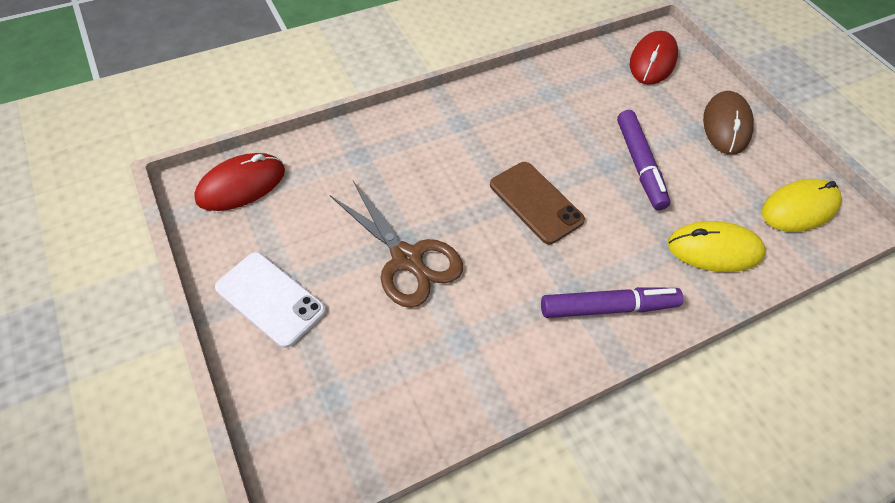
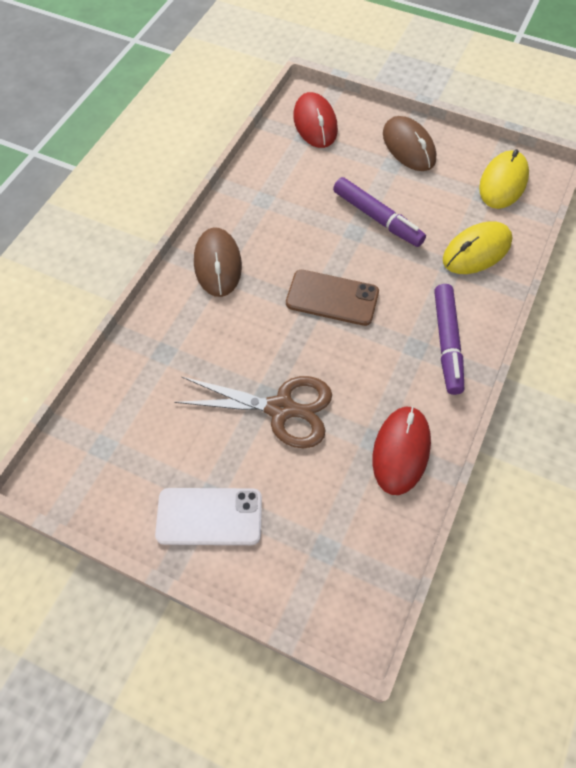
camera: 35 degrees left, 5 degrees up
(241, 185) = (90, 446): red mouse -> red mouse (401, 451)
(464, 118) = (218, 264): none -> brown mouse
(608, 308) = (447, 343): purple marker -> purple marker turned 135 degrees clockwise

